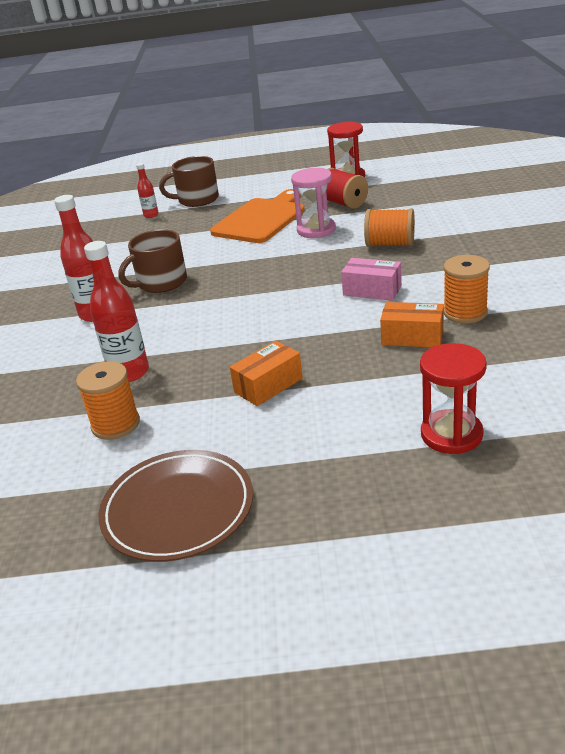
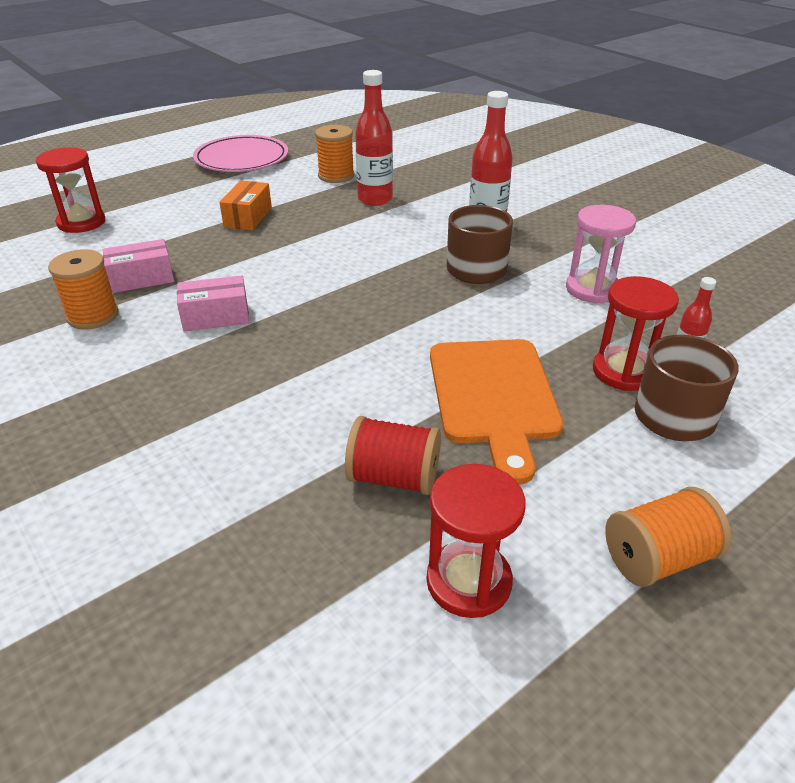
camera: 140 degrees right, 5 degrees up
(178, 509) = (241, 159): brown plate -> pink plate
(186, 216) = (624, 372): none -> red hourglass
(316, 230) = (377, 395): pink hourglass -> pink hourglass (592, 289)
(390, 244) = (238, 395): orange spool -> orange spool (658, 558)
(412, 337) = (142, 279): orange box -> pink box

